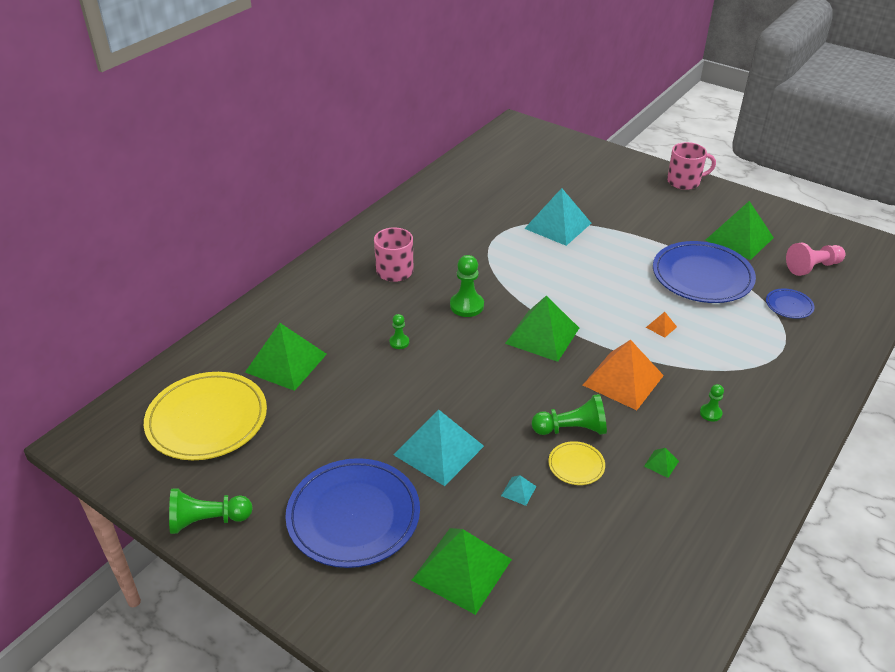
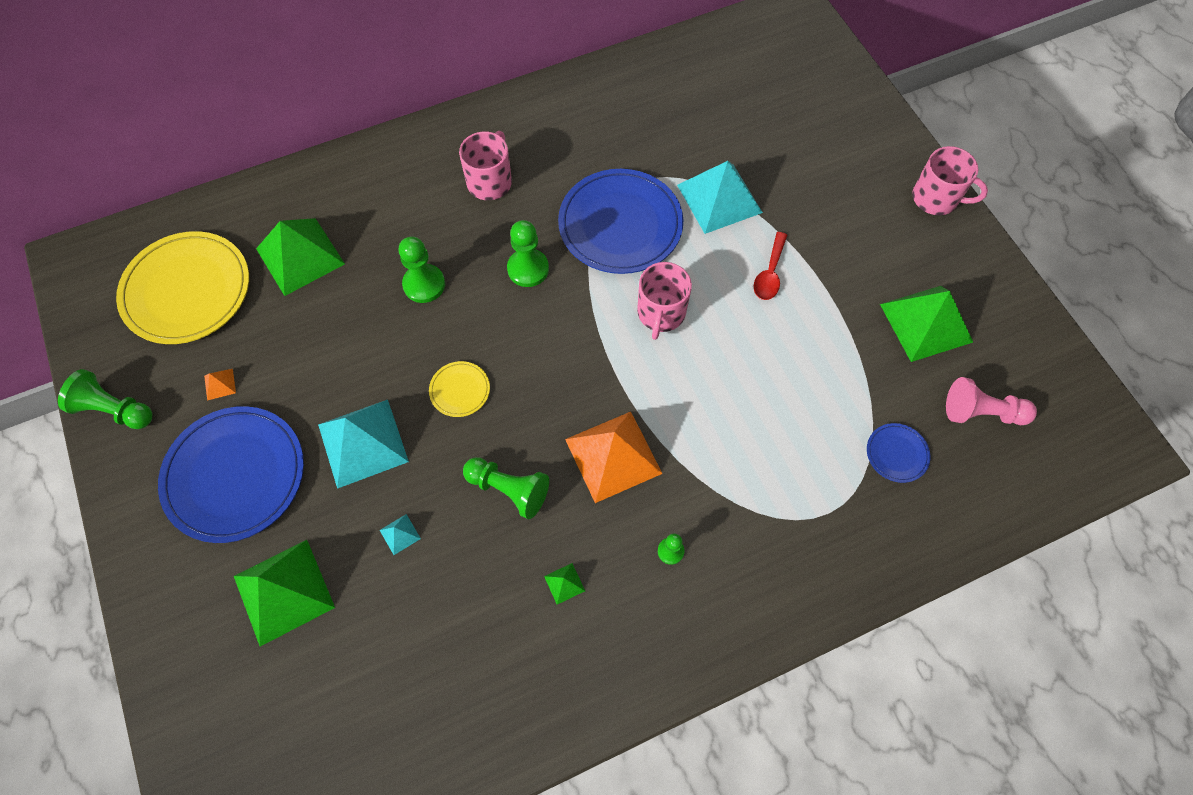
camera: 30 degrees right, 25 degrees up
(399, 342) = (424, 284): green pawn -> green pawn, size x1.80
(542, 335) = (576, 351): green pyramid -> none
(576, 465) = (478, 536): yellow plate -> yellow plate (460, 390)
(578, 294) = (661, 313): none -> pink mug
(626, 250) = (770, 273): none -> red spoon
(661, 327) = (716, 406): orange pyramid -> orange pyramid (220, 384)
(702, 276) = (828, 357): blue plate -> blue plate (620, 224)

